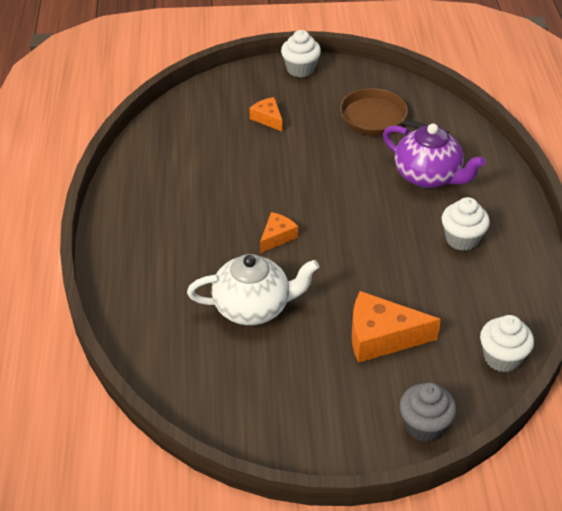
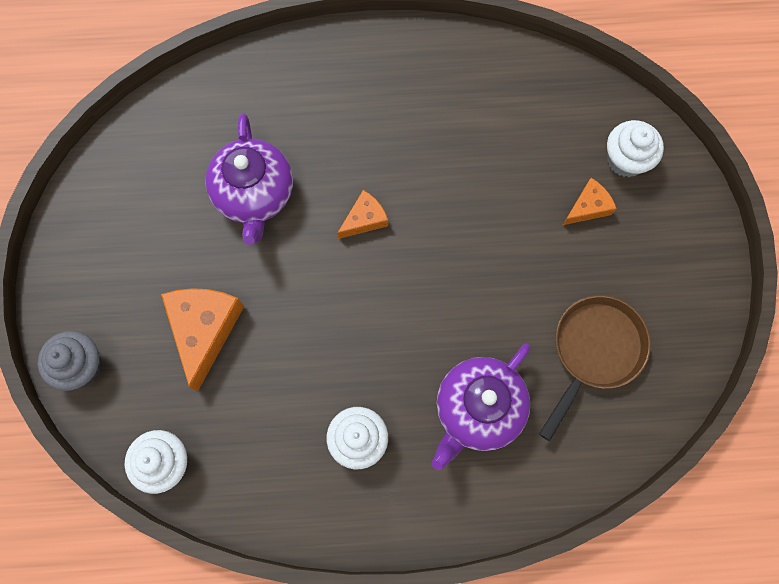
camera: 90 degrees right, 30 degrees up
(253, 307) = (254, 194): white teapot -> purple teapot
(277, 237) = (364, 219): orange cheese -> orange cheese turned 75 degrees counterclockwise
(300, 69) = (703, 249): white cupcake -> white cupcake (625, 160)

